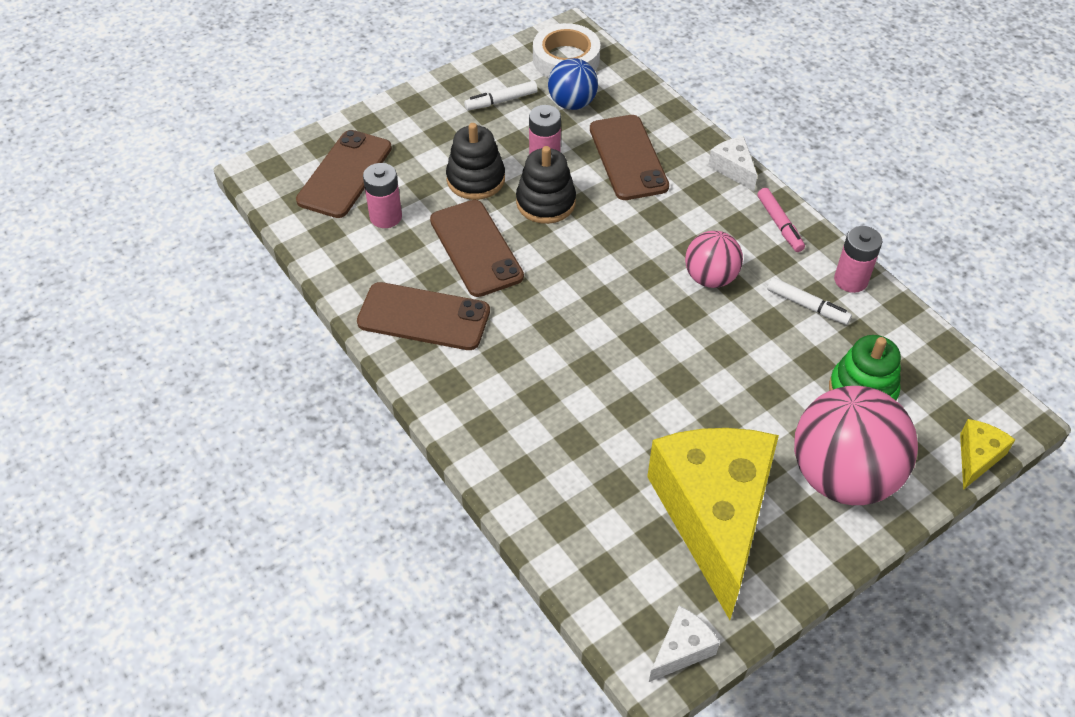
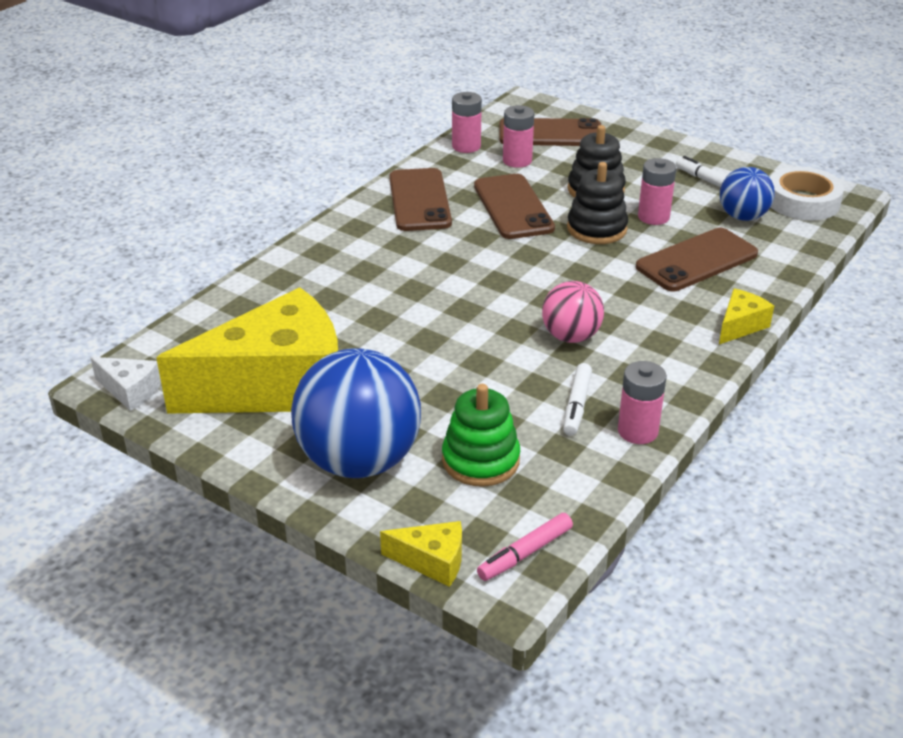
camera: 70 degrees right, 15 degrees down
(330, 247) = (466, 146): none -> pink battery
(476, 248) = (513, 207): brown phone -> brown phone turned 60 degrees counterclockwise
(733, 169) = (740, 326): white cheese -> yellow cheese
(779, 224) = (682, 369): pink marker -> pink marker (525, 553)
(842, 476) = (359, 461): pink ball -> blue ball

